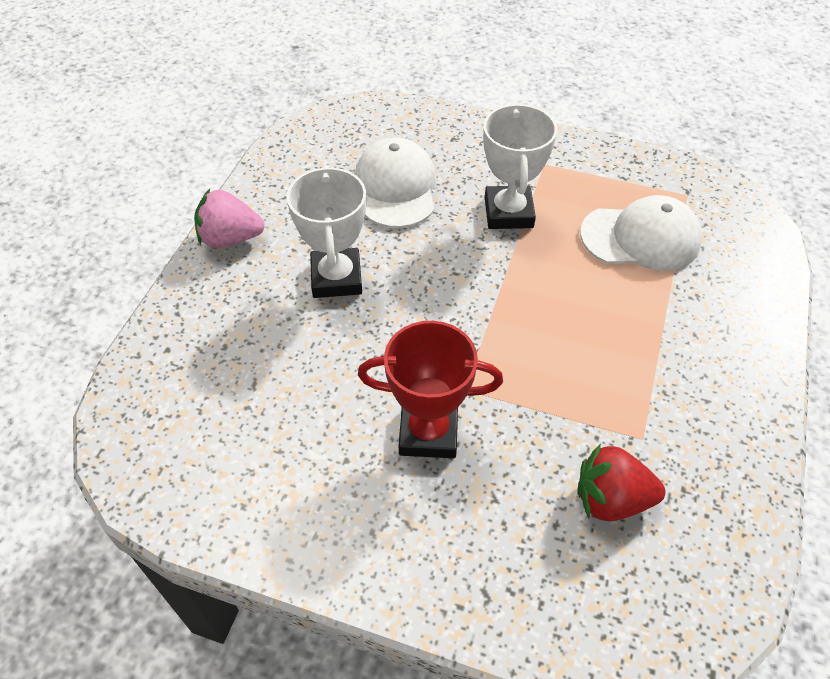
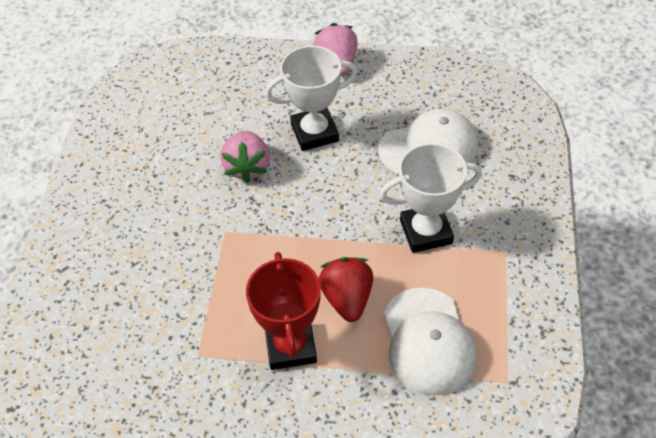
camera: 80 degrees right, 0 degrees up
(368, 352) = (247, 167): none -> pink strawberry
(428, 432) = (183, 215): red trophy -> red trophy (290, 346)
(611, 499) = (140, 336): red strawberry -> red strawberry (347, 299)

